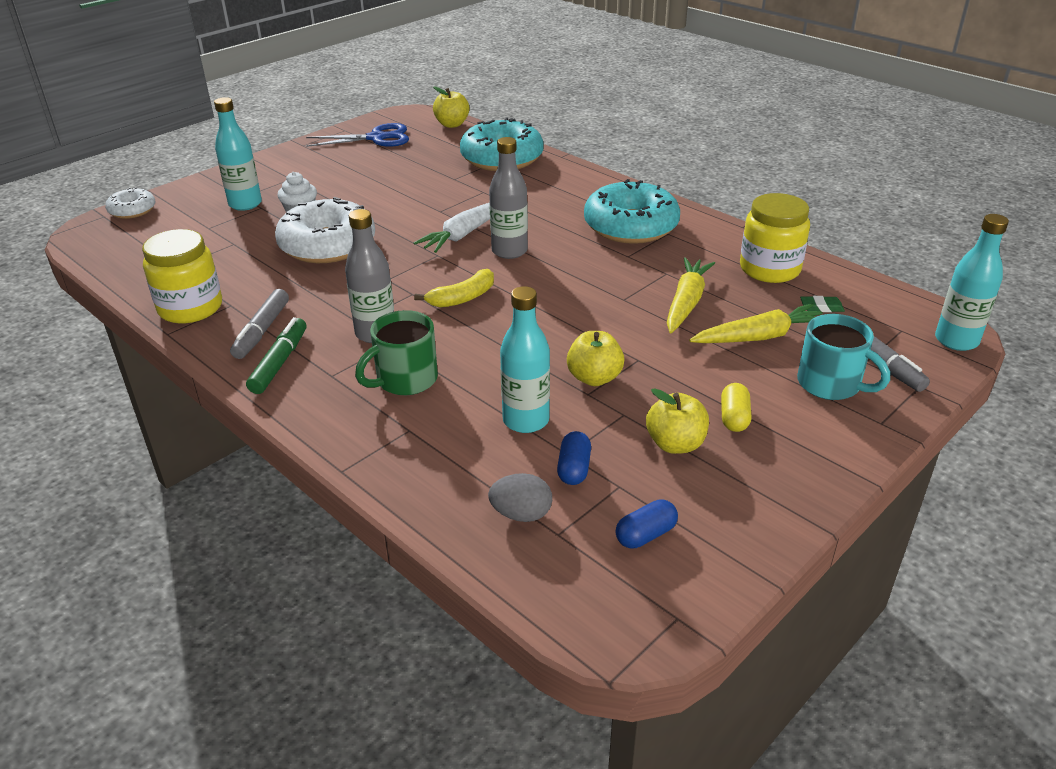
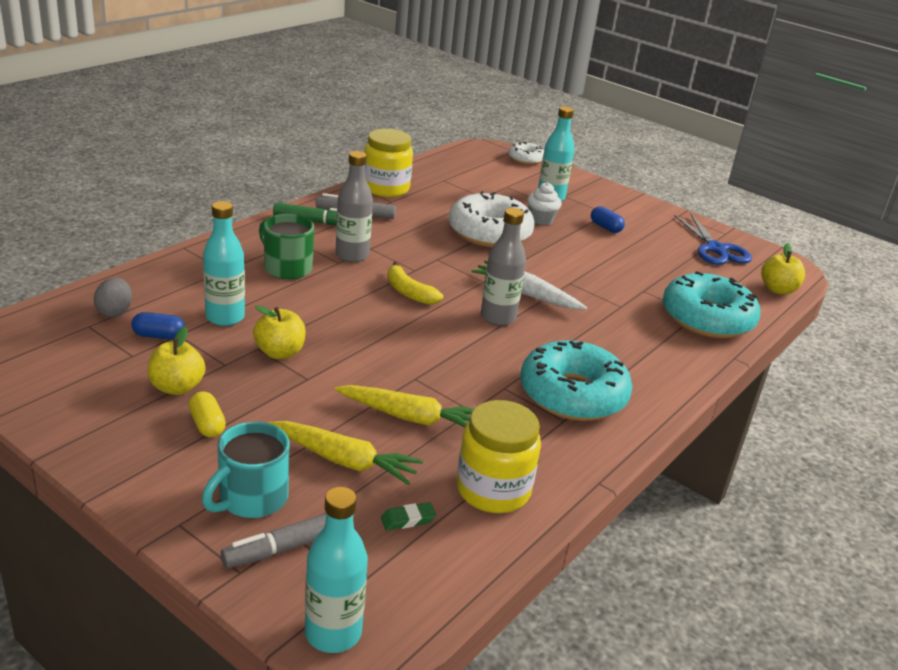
camera: 80 degrees right, 5 degrees down
(645, 535) = (71, 363): blue capsule -> blue capsule (605, 227)
(734, 418) = (207, 425): yellow capsule -> yellow capsule turned 60 degrees clockwise
(760, 337) = (344, 461): yellow carrot -> yellow carrot turned 45 degrees counterclockwise
(821, 307) = (408, 519): green eraser -> green eraser turned 75 degrees clockwise

